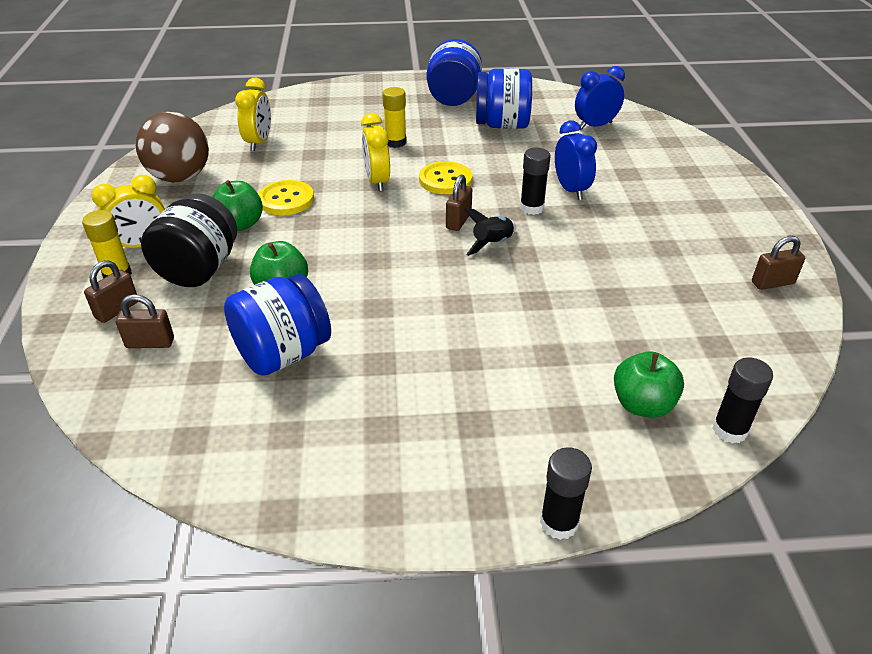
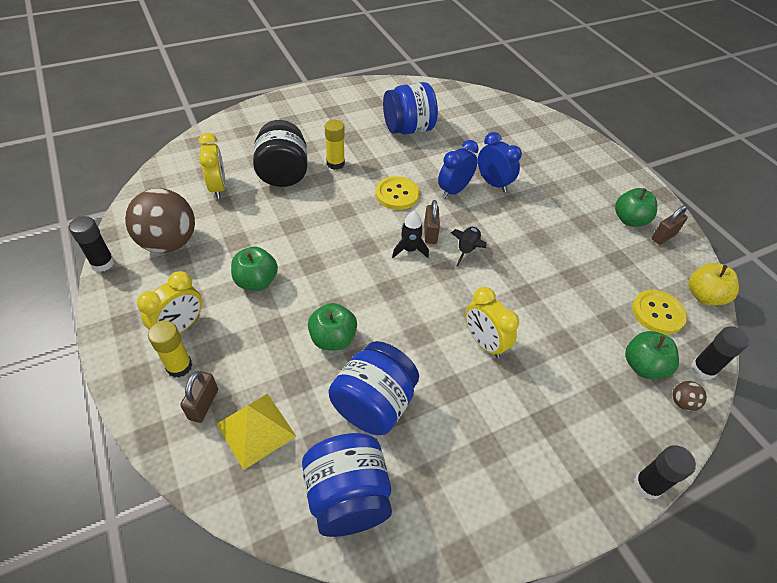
camera: 25 degrees left, 10 degrees up
(150, 343) = (256, 430): brown padlock -> yellow pyramid
(199, 270) = (250, 339): black jar -> black jar (283, 174)
(286, 200) = (280, 245): yellow button -> yellow button (658, 313)
(377, 181) = (344, 208): yellow clock -> yellow clock (484, 342)
(423, 230) = (409, 250): none -> black rocket
(453, 98) = (355, 108): blue jar -> blue jar (348, 497)
(531, 208) = (475, 207): black glue stick -> black glue stick (103, 263)
(595, 126) = (476, 116): blue clock -> blue clock (454, 190)
(672, 455) = (682, 402): none -> brown ball
(733, 257) = (629, 220): none -> green apple
(788, 356) = (703, 296): none -> yellow apple

